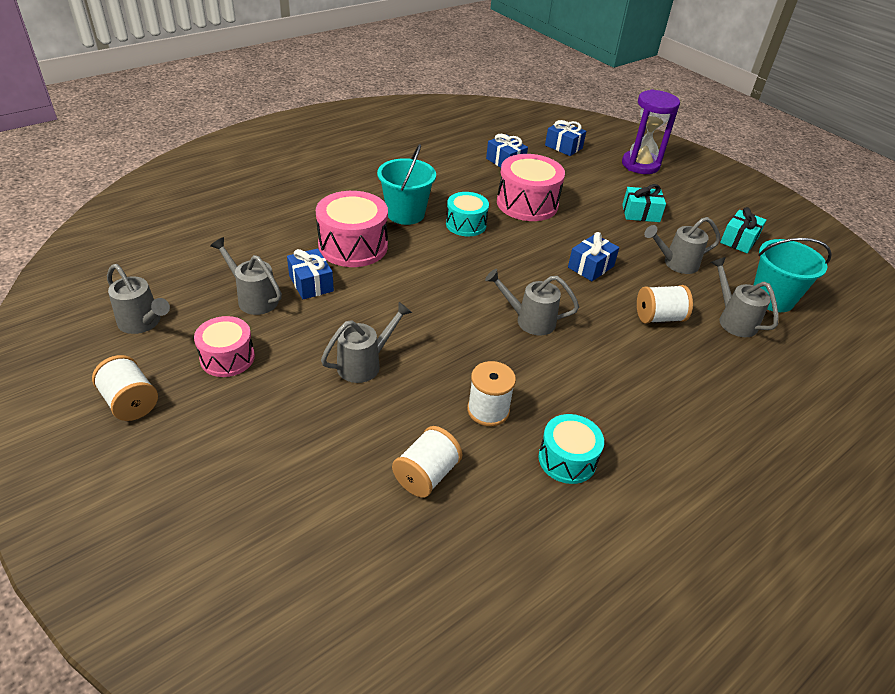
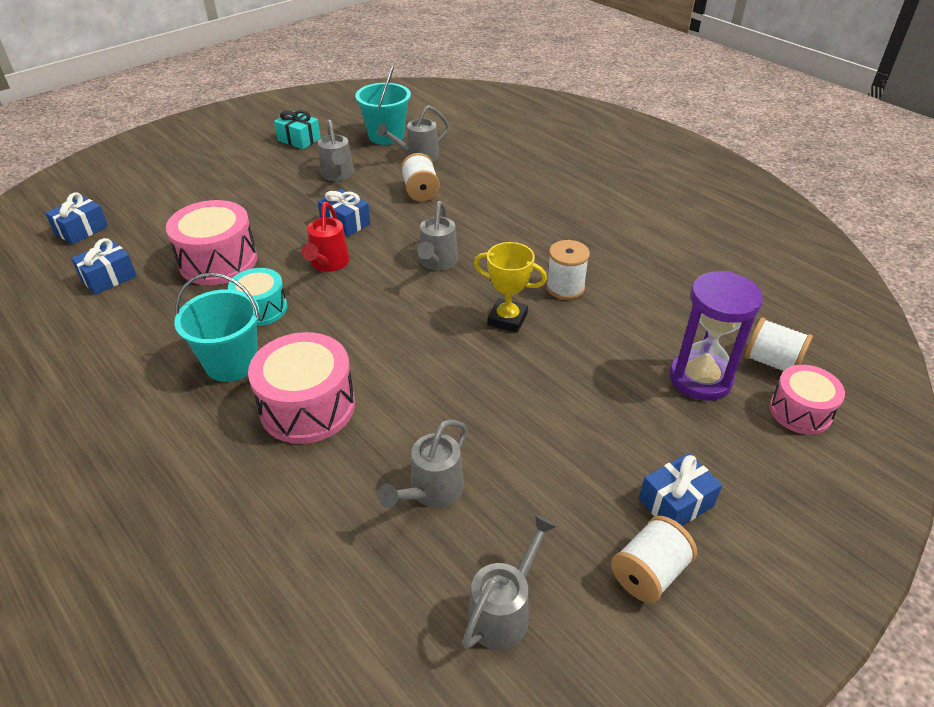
camera: 90 degrees left, 0 degrees up
(227, 358) = (548, 493): pink drum -> pink drum (800, 411)
(311, 283) = (393, 437): blue gift -> blue gift (675, 502)
(364, 364) = (527, 372): grey watering can -> none
(426, 475) = (651, 320): white spool -> white spool (771, 362)
(440, 359) = (507, 319): none -> yellow trophy
(525, 256) = (328, 264): none -> red watering can
(567, 459) = (603, 247): turquoise drum -> none
(640, 165) = (143, 179): purple hourglass -> purple hourglass (700, 378)
(640, 213) = (247, 187): turquoise gift -> none

